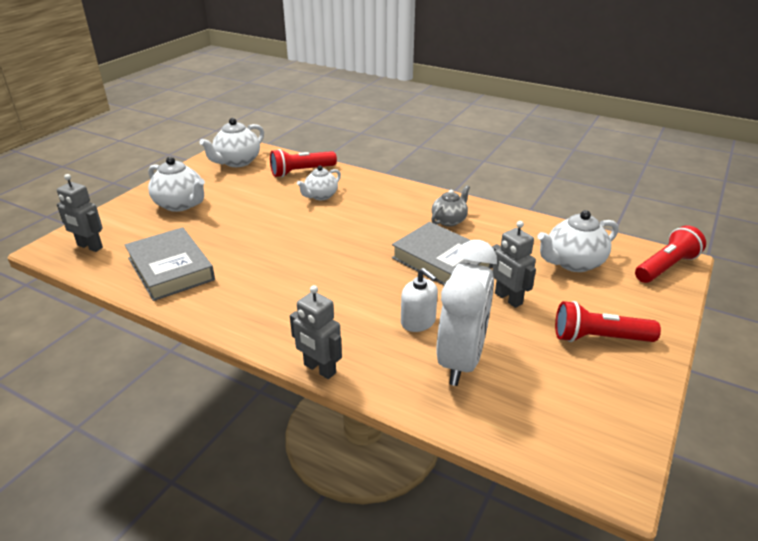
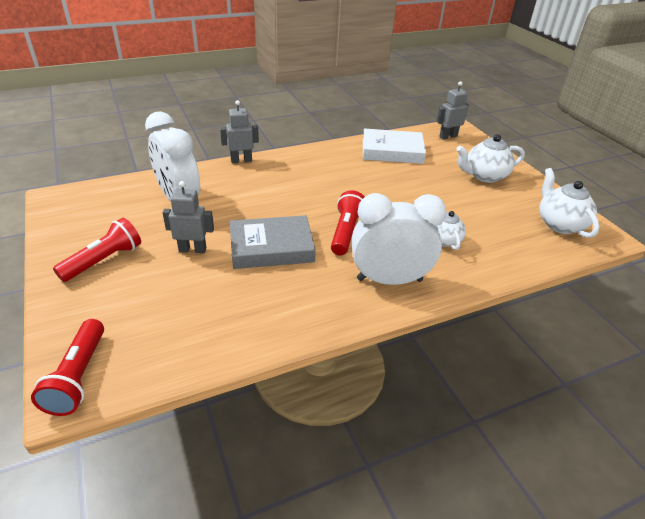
camera: 125 degrees right, 5 degrees up
(170, 269) = (392, 151): grey book -> white book
(301, 172) = (508, 250): red flashlight -> red flashlight (346, 232)
(401, 201) = (389, 280): none -> white clock
(418, 321) = (228, 203): white soap dispenser -> none
(449, 220) = (323, 288): grey teapot -> none
(573, 263) = (173, 316): white teapot -> none

